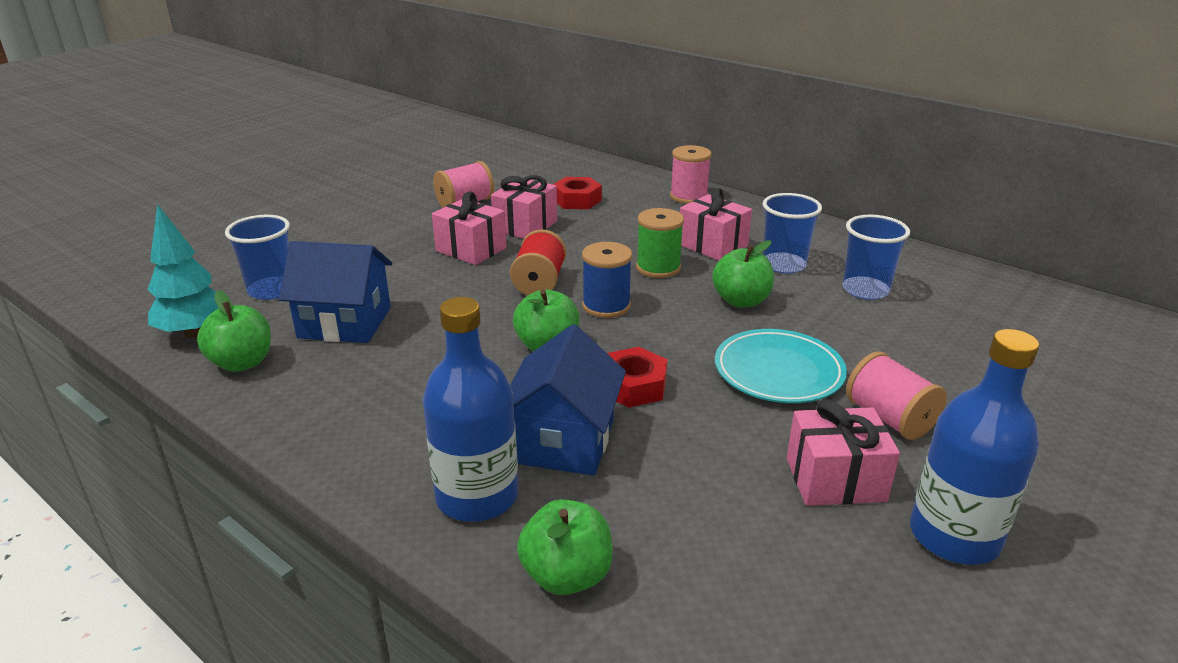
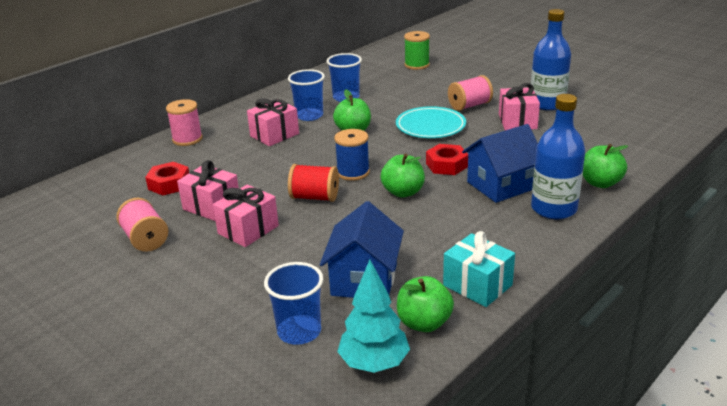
camera: 85 degrees left, 0 degrees up
(296, 404) = (477, 285): none -> turquoise gift
(563, 441) = (501, 185): blue house -> blue house turned 45 degrees counterclockwise
(658, 268) = (303, 154): green spool -> green spool (417, 65)

